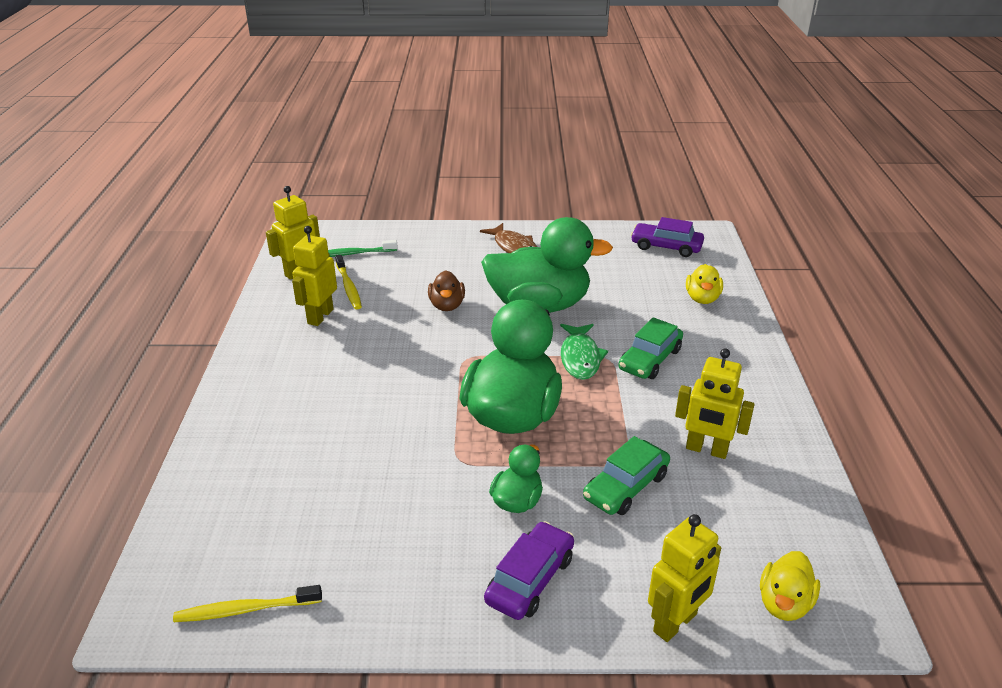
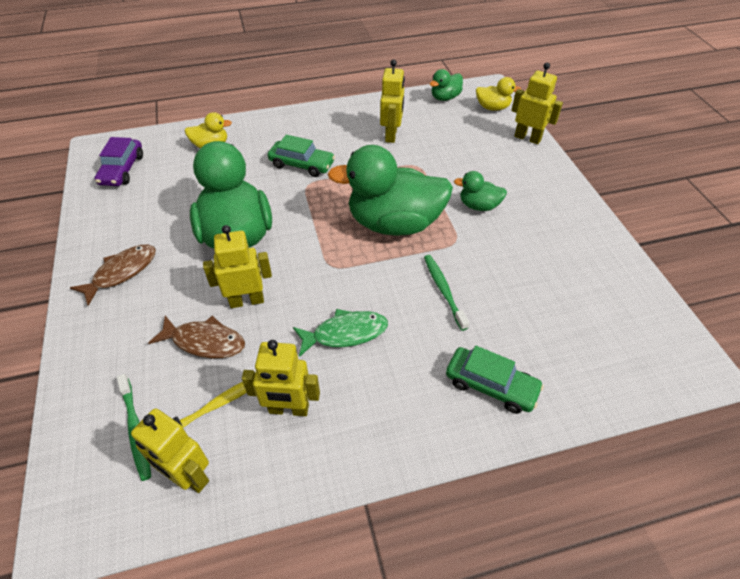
camera: 105 degrees left, 15 degrees up
(246, 609) = (648, 312): yellow toothbrush -> none
(389, 430) = (444, 291): none -> green toothbrush
(413, 283) = (204, 342): none -> brown fish
(447, 305) = (246, 300): brown duck -> yellow robot
(530, 579) = (535, 190): purple car -> none
(580, 357) = (309, 199): green fish -> green fish (345, 333)
(625, 487) = (440, 163): green car -> green car (491, 385)
(820, 541) = (445, 98): none -> green duck

